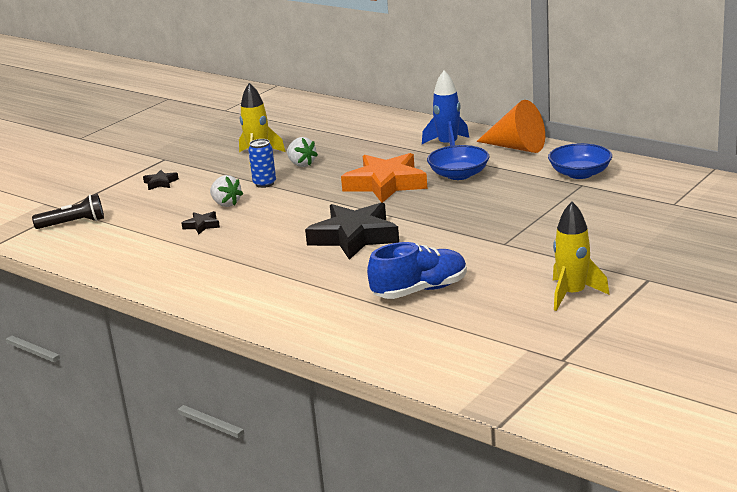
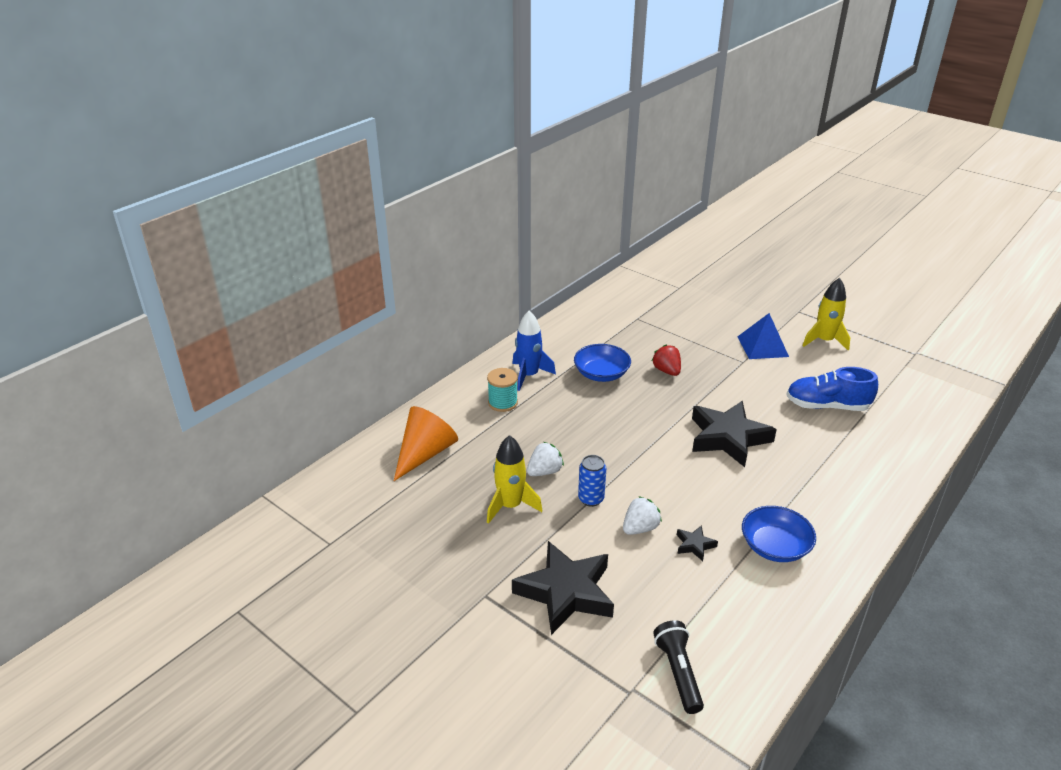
camera: 90 degrees left, 10 degrees up
(160, 183) = (566, 592): black star -> black star, size x2.34
(386, 184) = (612, 416): orange star -> none
(400, 140) = (503, 403): none -> turquoise spool
(420, 290) = (827, 406): blue shoe -> blue shoe turned 60 degrees counterclockwise
(473, 204) = (667, 371): none -> red strawberry
(516, 147) = (548, 340): orange cone -> orange cone (425, 454)
(544, 255) = (762, 346): none -> blue pyramid
(580, 173) = (615, 317): blue bowl -> blue bowl (775, 547)

